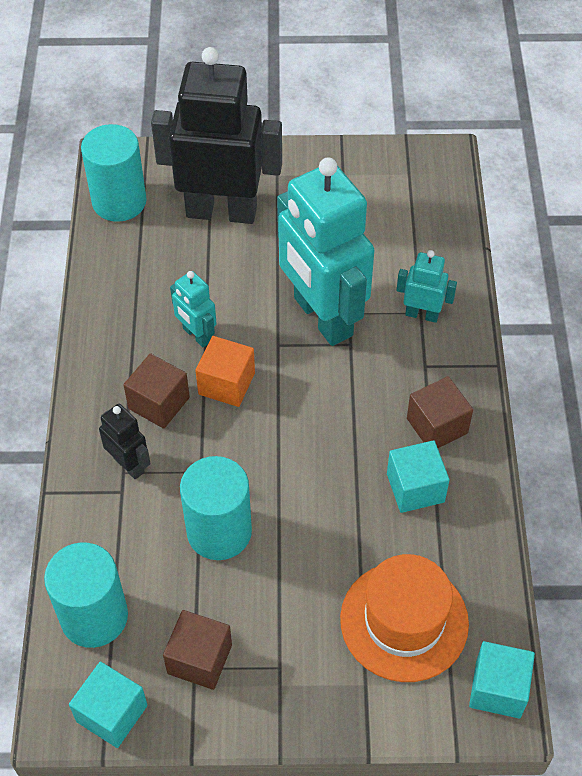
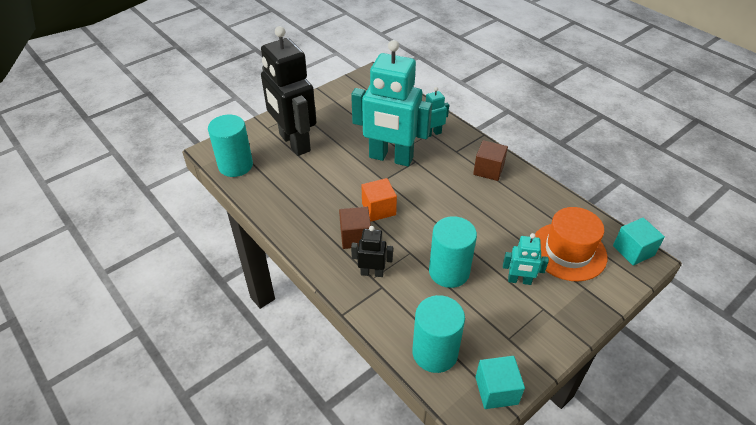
camera: 40 degrees left, 10 degrees down
(196, 335) = (340, 198): turquoise robot -> turquoise robot (519, 280)
(199, 659) = (506, 332): brown cube -> none
(221, 211) = (294, 143): black robot -> black robot turned 90 degrees counterclockwise
(415, 488) = (509, 198): turquoise cube -> none

